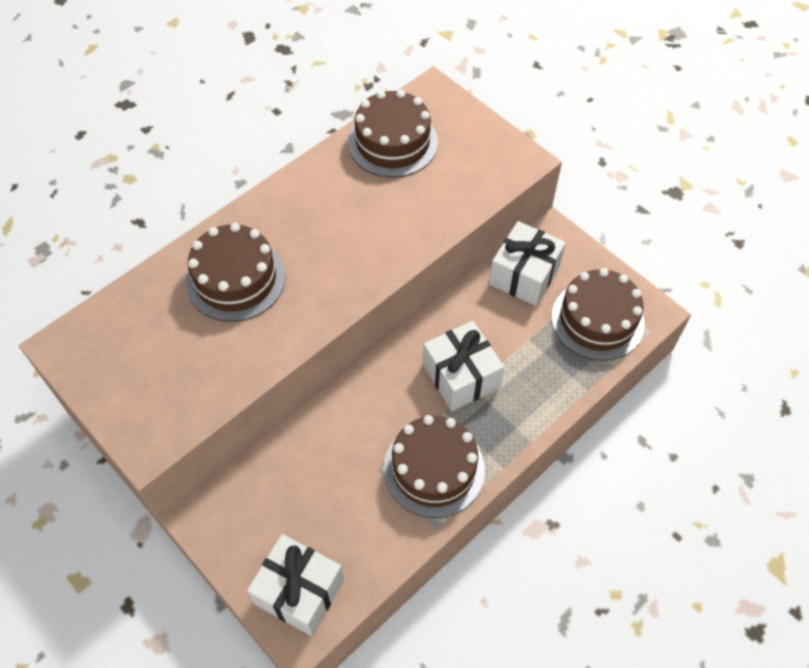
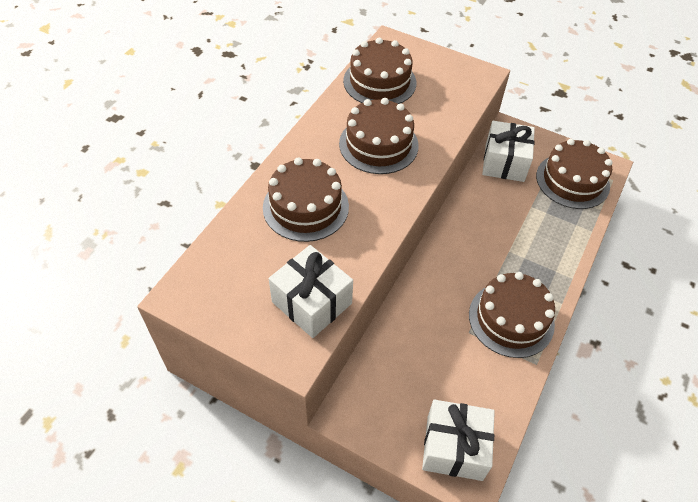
camera: 20 degrees left, 5 degrees down
(352, 223) = (378, 144): none -> brown cake
(461, 376) = (496, 245): white gift -> white gift (312, 302)

